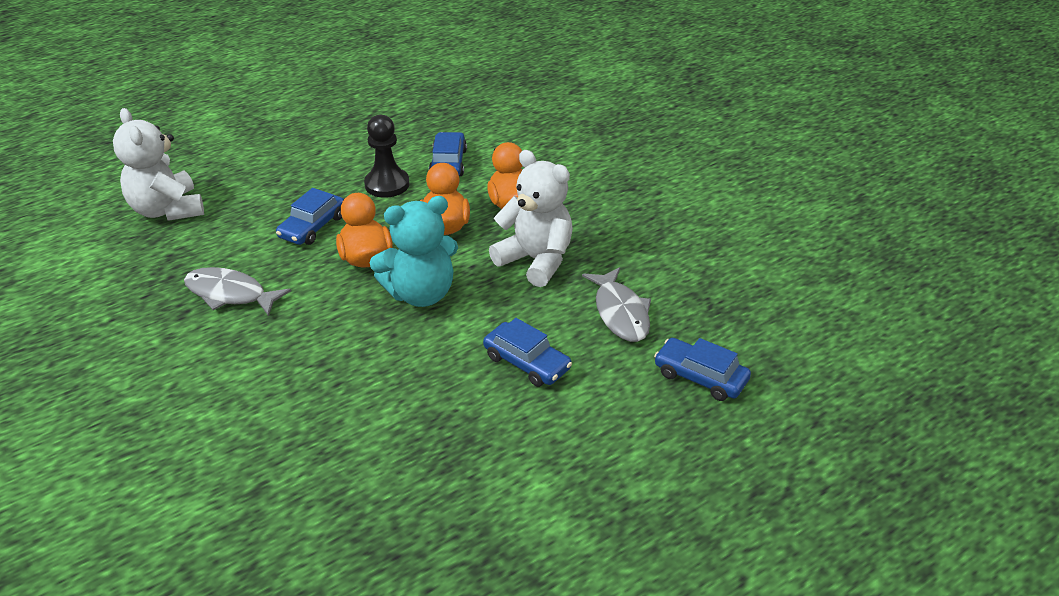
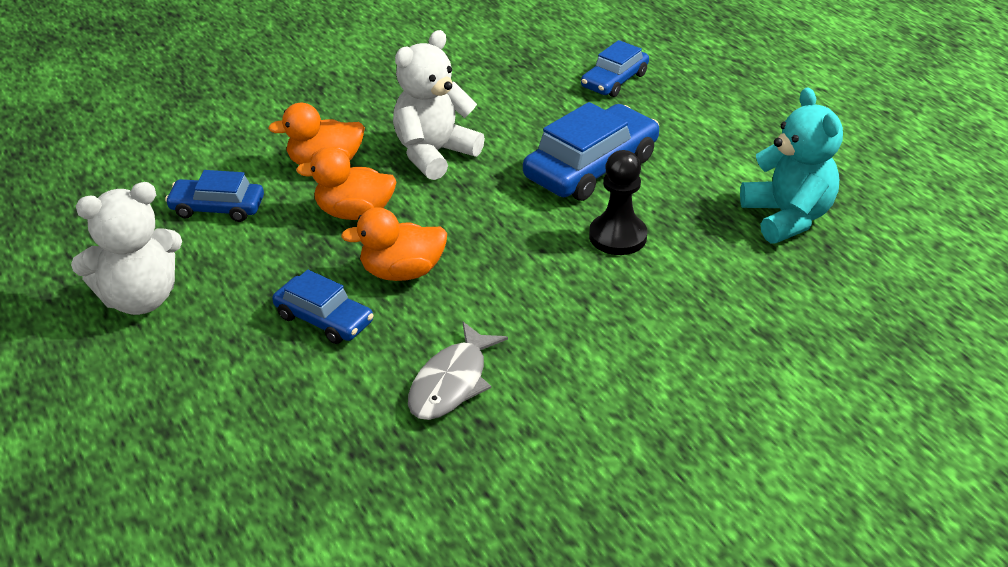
camera: 85 degrees left, 0 degrees up
(167, 210) = (235, 472): white teddy bear -> white teddy bear (140, 298)
(387, 184) = (248, 258): black pawn -> black pawn (617, 236)
(420, 294) = (476, 231): turquoise teddy bear -> turquoise teddy bear (787, 217)
(527, 362) = (591, 167): blue car -> blue car, size x1.68
(620, 313) = (525, 111): grey fish -> none

